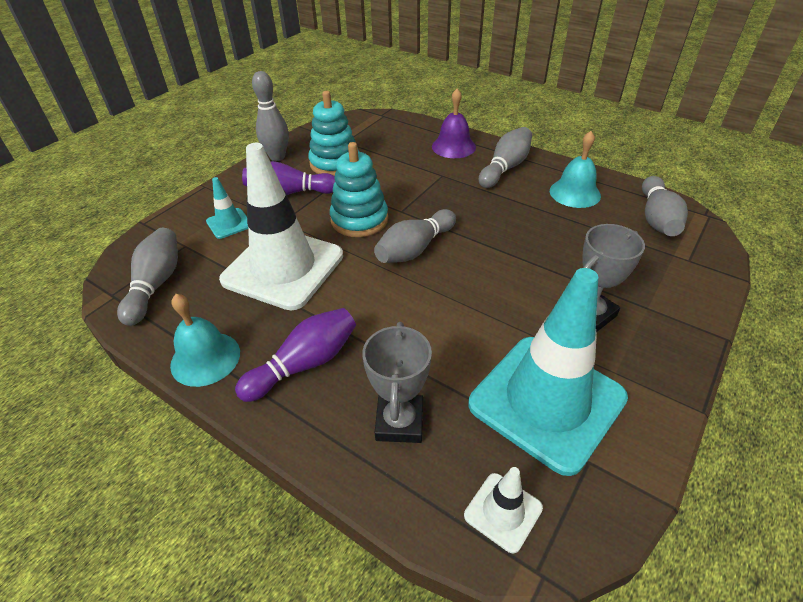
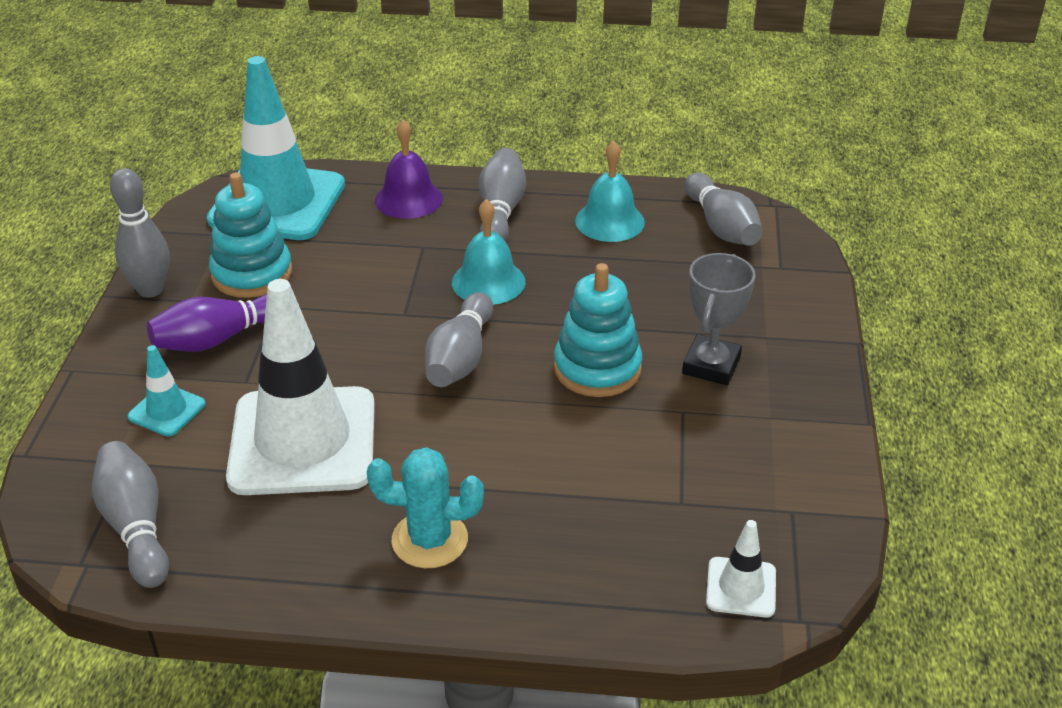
camera: 30 degrees left, 5 degrees down
(205, 358) = (297, 583): turquoise bell -> turquoise bell (488, 282)
(304, 364) = (429, 540): purple bowling pin -> turquoise cactus
(359, 220) = (356, 344): turquoise stacking toy -> turquoise stacking toy (597, 368)
(399, 422) = (585, 553): grey trophy -> none
(547, 401) = (720, 472): turquoise traffic cone -> turquoise traffic cone (277, 203)

